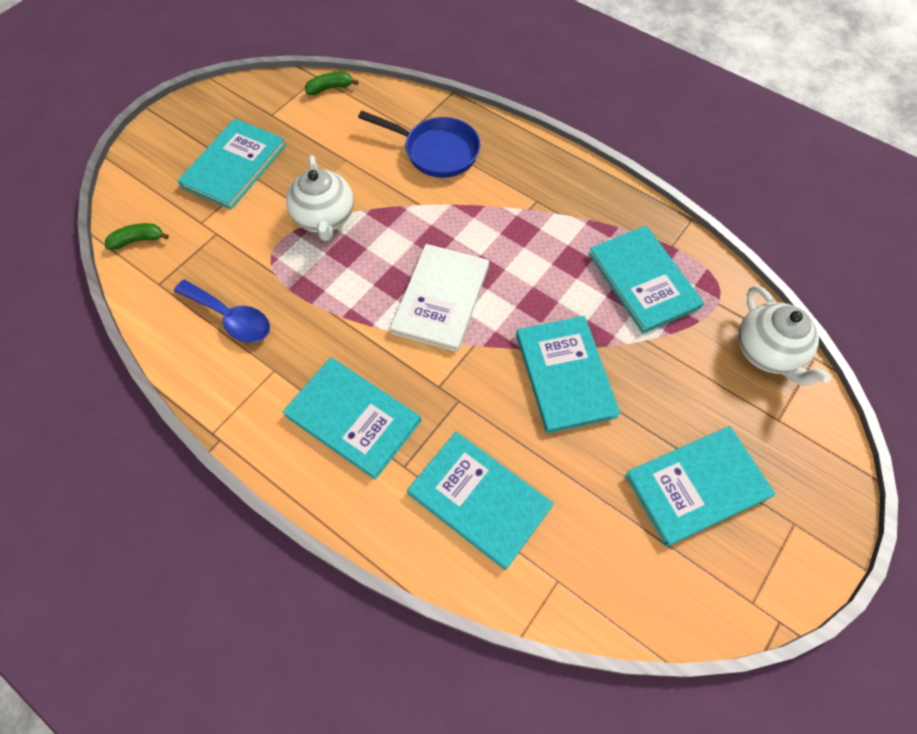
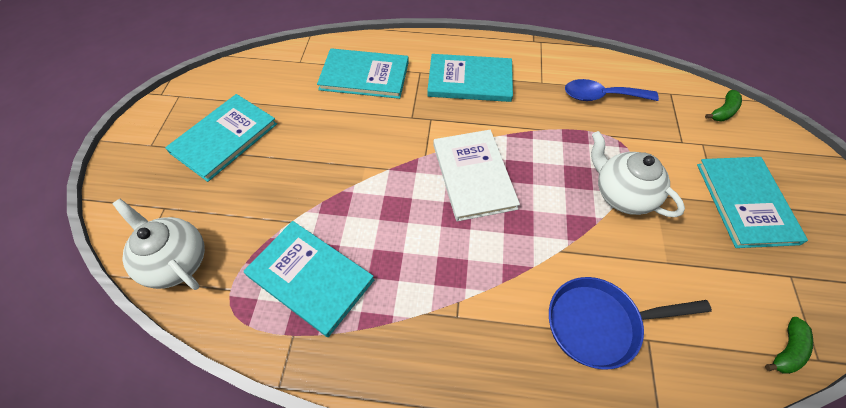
camera: 150 degrees right, 5 degrees down
(565, 375) = (345, 165): turquoise book -> none

